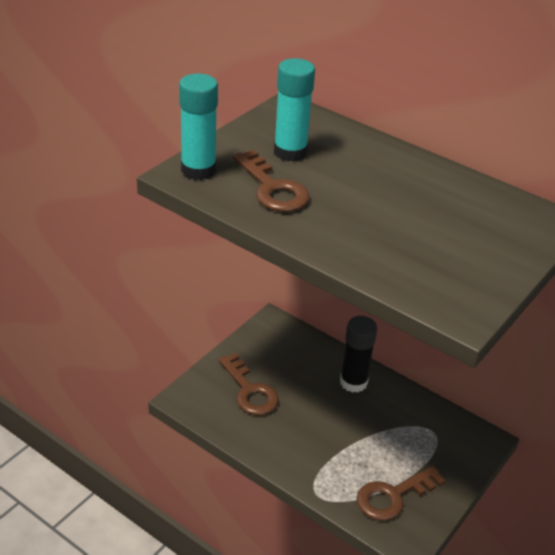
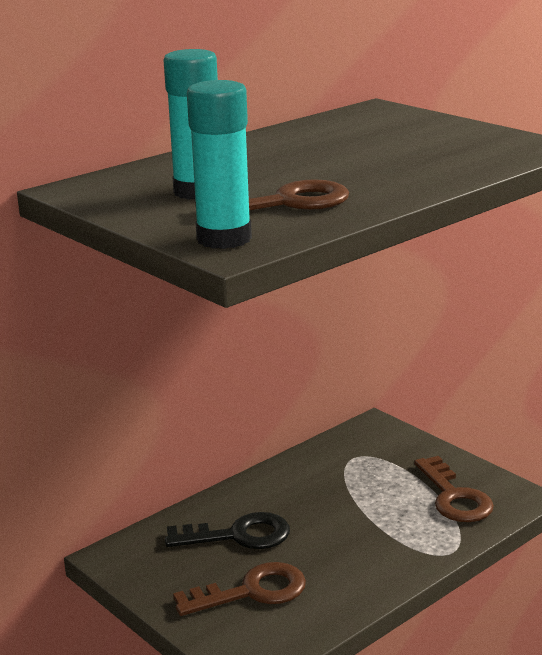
camera: 75 degrees left, 15 degrees down
(309, 377) = (239, 535): none -> black key
(353, 382) = (259, 501): black glue stick -> none

